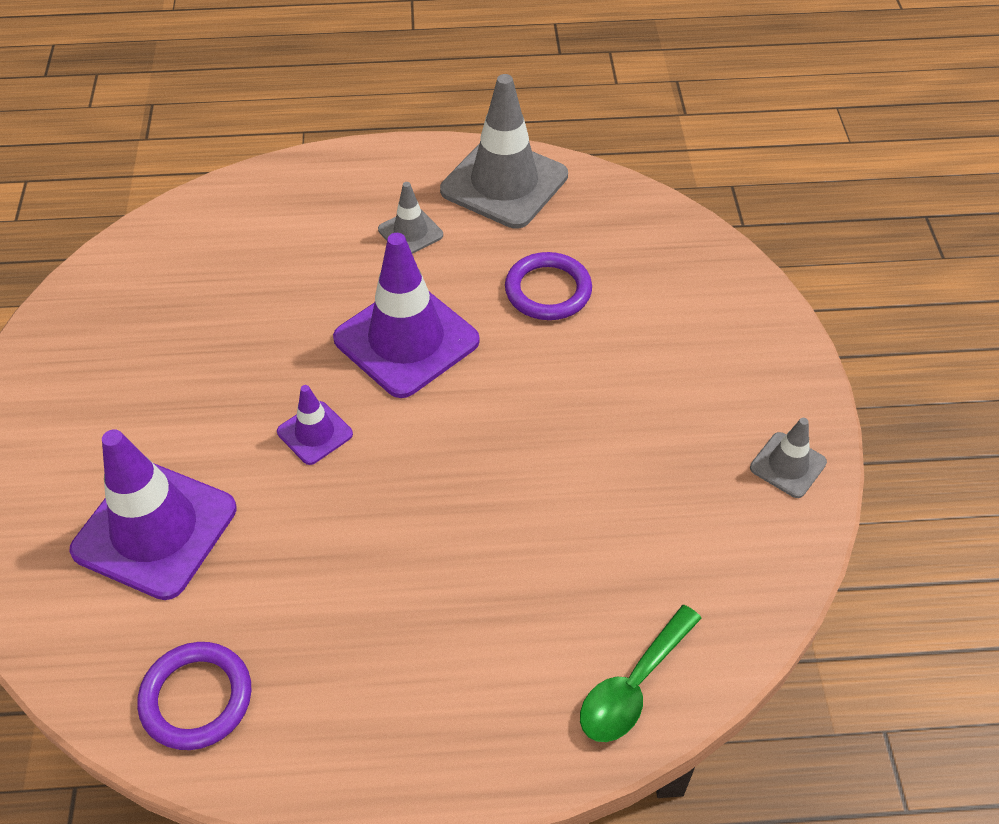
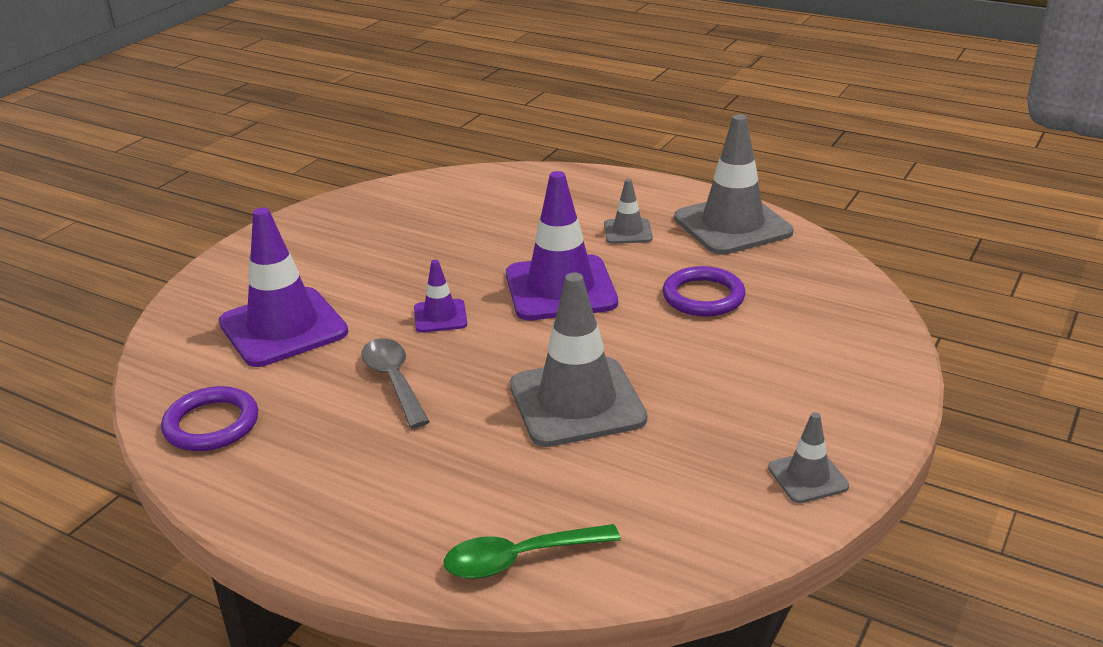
camera: 35 degrees right, 20 degrees down
(340, 541) = (393, 381): none -> grey spoon
(538, 479) = (577, 402): none -> grey traffic cone

